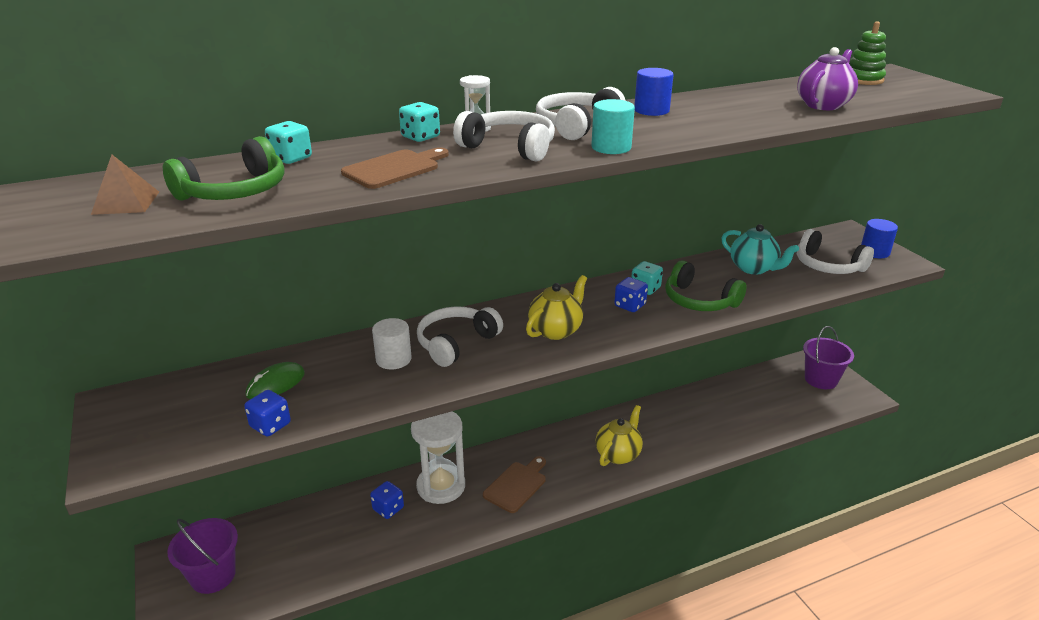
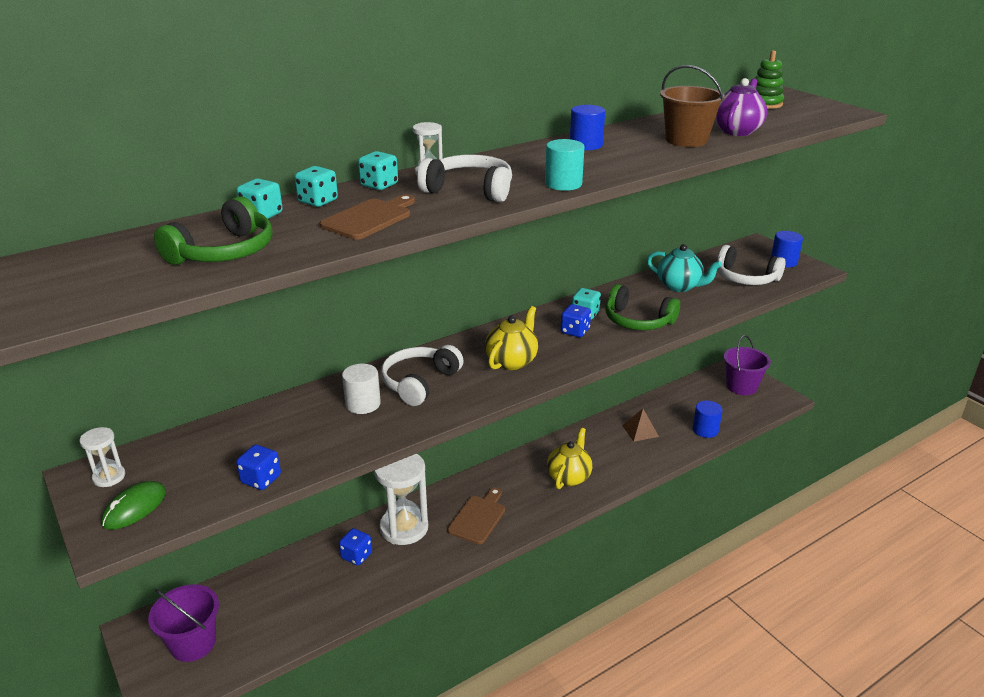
camera: 10 degrees left, 0 degrees up
(126, 202) = (119, 271): brown pyramid -> brown pyramid (640, 431)
(131, 406) = (109, 477): none -> white hourglass
(276, 384) = (252, 440): green mouse -> green mouse (134, 508)
(352, 149) = (318, 201): none -> turquoise dice
(577, 126) = (523, 164): white headphones -> none
(763, 111) = (686, 140): none -> brown bucket
(772, 421) = (705, 430): none -> blue cylinder

